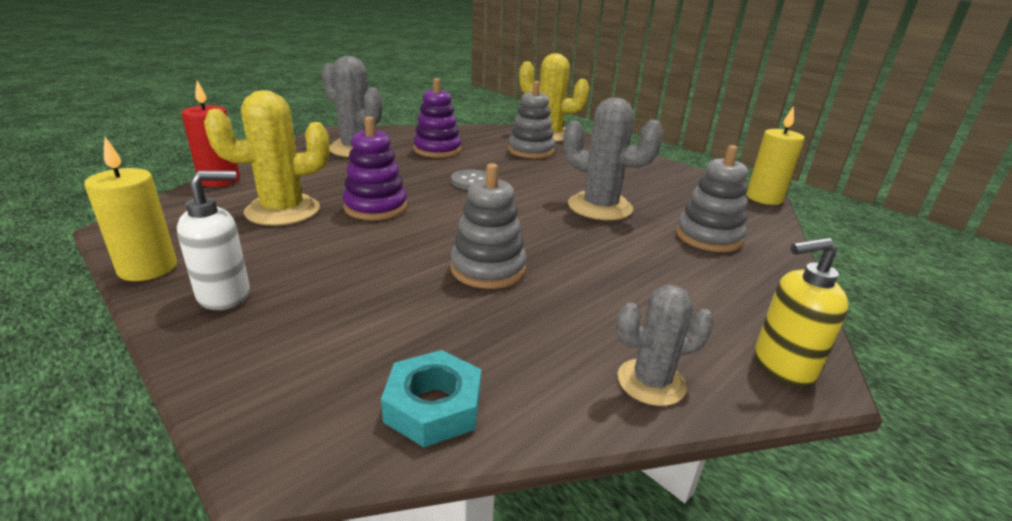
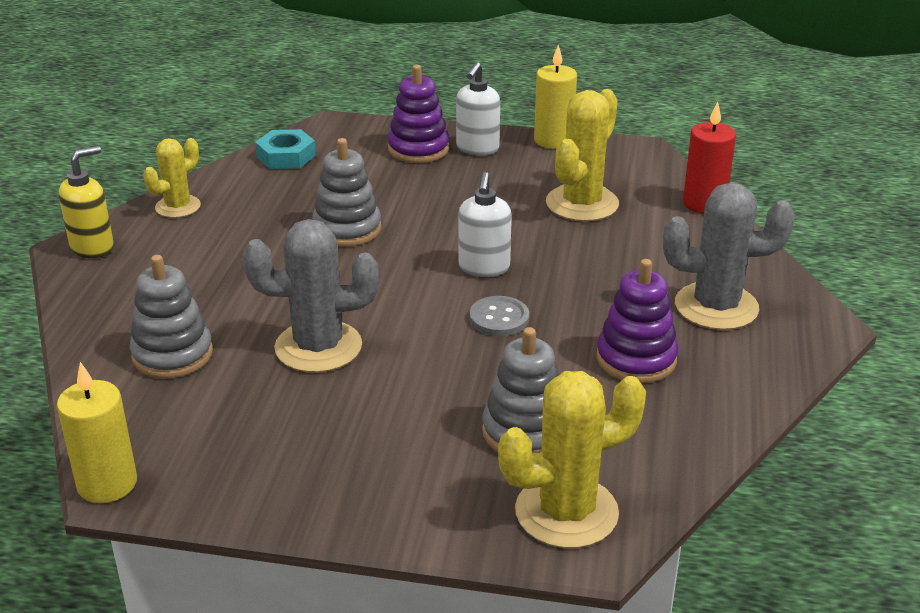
camera: 145 degrees right, 5 degrees up
(376, 207) = (523, 240): purple stacking toy -> purple stacking toy (418, 149)
(433, 204) = (484, 268): none -> white soap dispenser
(651, 382) = (178, 207): grey cactus -> yellow cactus

